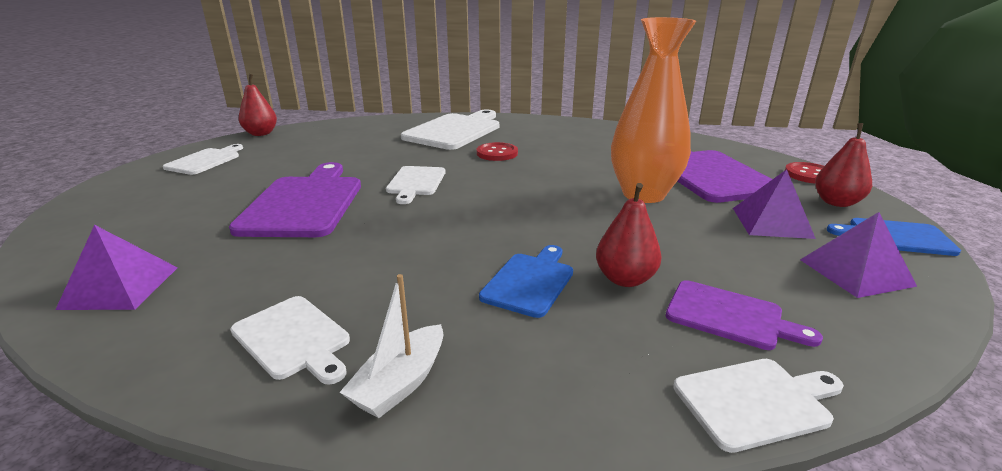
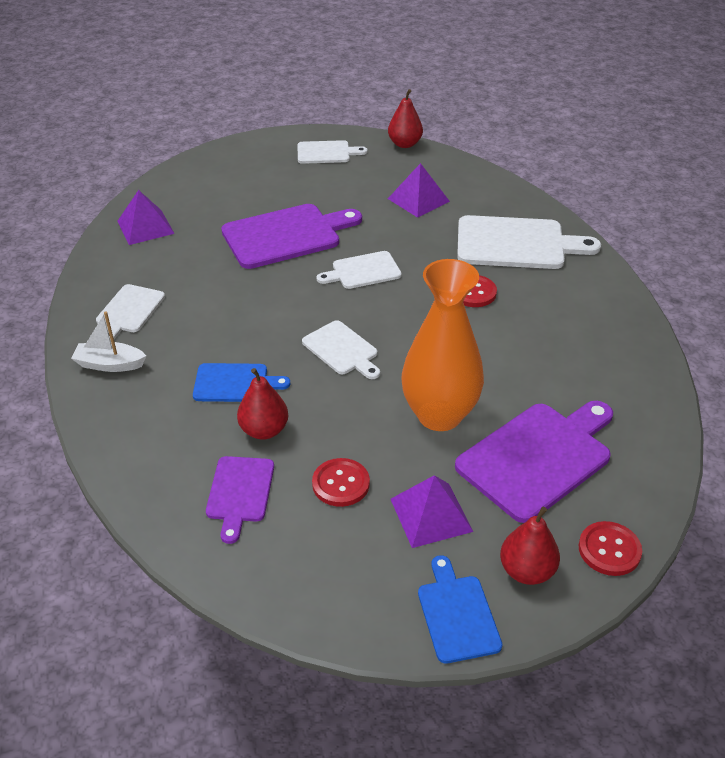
camera: 65 degrees right, 15 degrees up
(724, 253) = (341, 484): none -> red button
(756, 401) = (149, 509): white cutting board -> white cutting board (342, 350)
(856, 272) = (353, 573): purple pyramid -> purple pyramid (418, 200)

